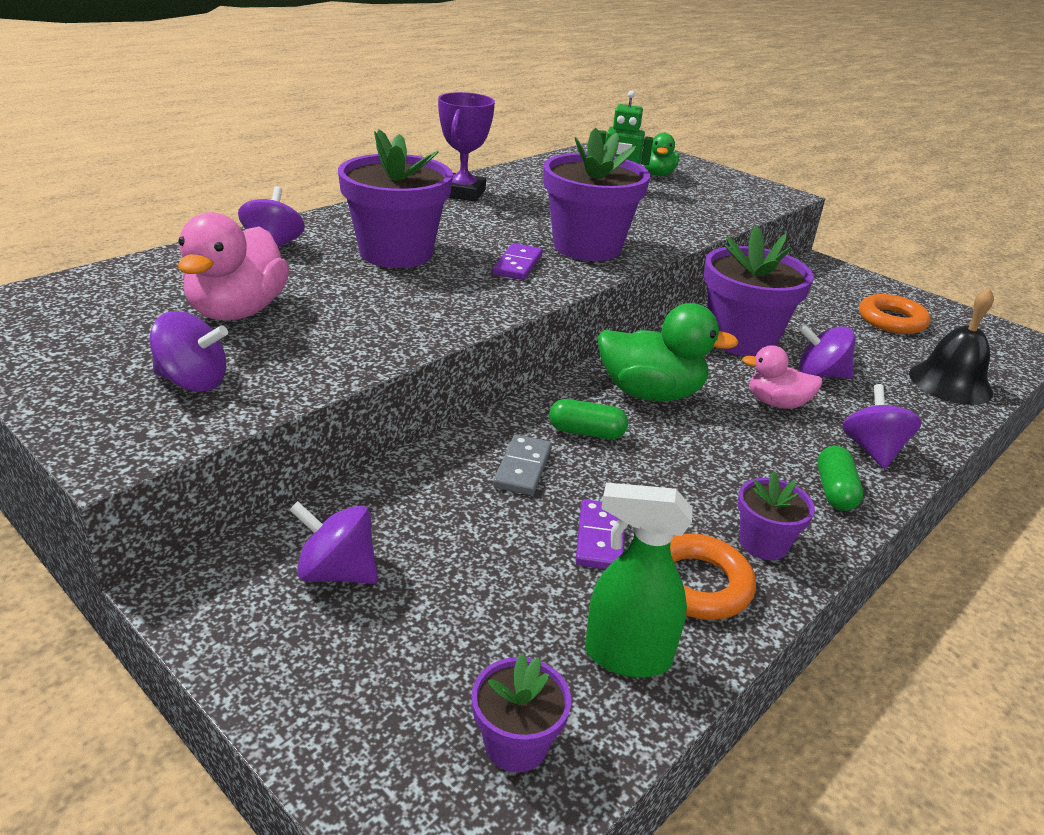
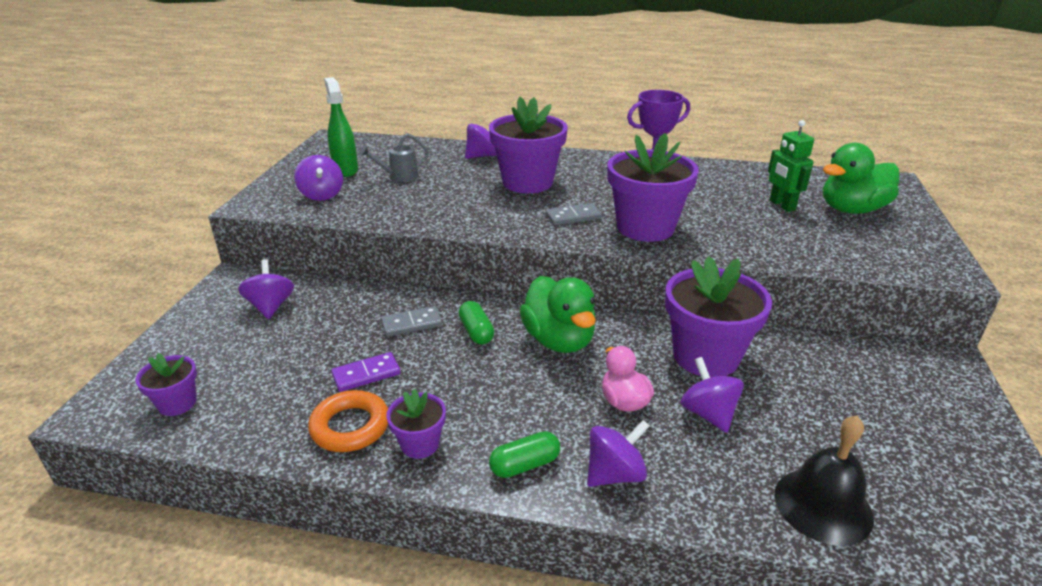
camera: 60 degrees right, 0 degrees up
(237, 311) = (399, 177): pink duck -> grey watering can
(517, 265) = (573, 217): purple domino -> grey domino
(626, 656) = (263, 419): green spray bottle -> green spray bottle (345, 170)
(658, 174) = (851, 209): green duck -> green duck, size x1.66
(891, 320) = (901, 435): orange ring -> none

